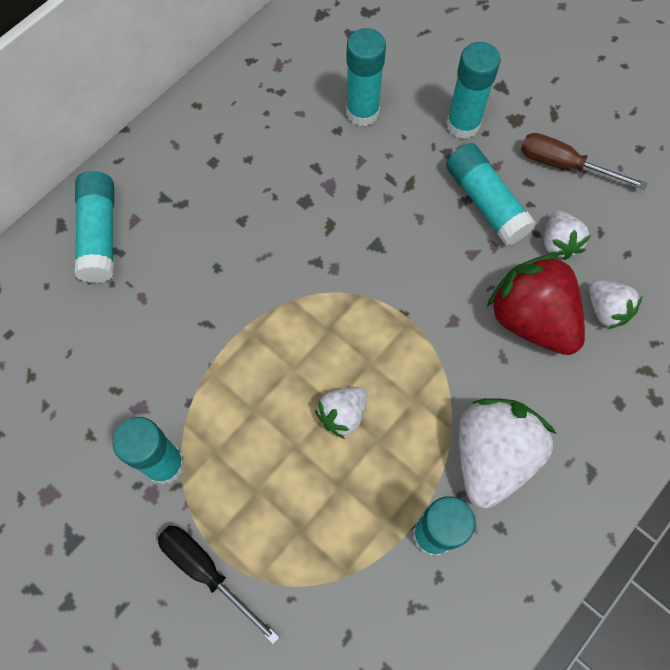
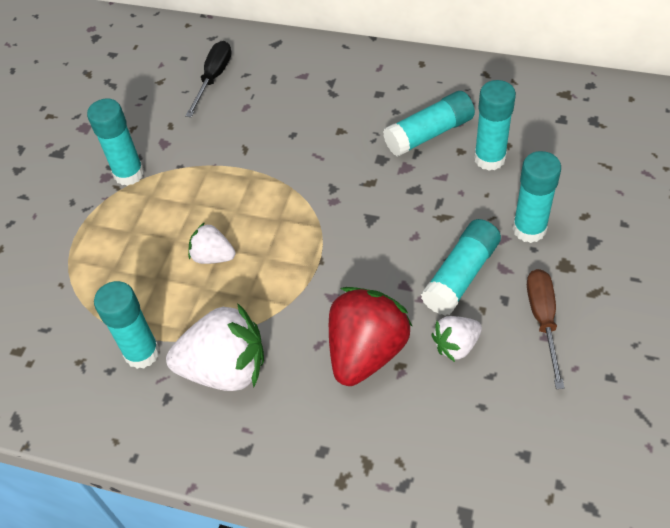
camera: 70 degrees right, 15 degrees down
(100, 235) = (280, 64): turquoise glue stick -> turquoise glue stick (429, 134)
(206, 571) = (63, 229): black screwdriver -> black screwdriver (213, 78)
(606, 310) = (410, 408): white strawberry -> none

